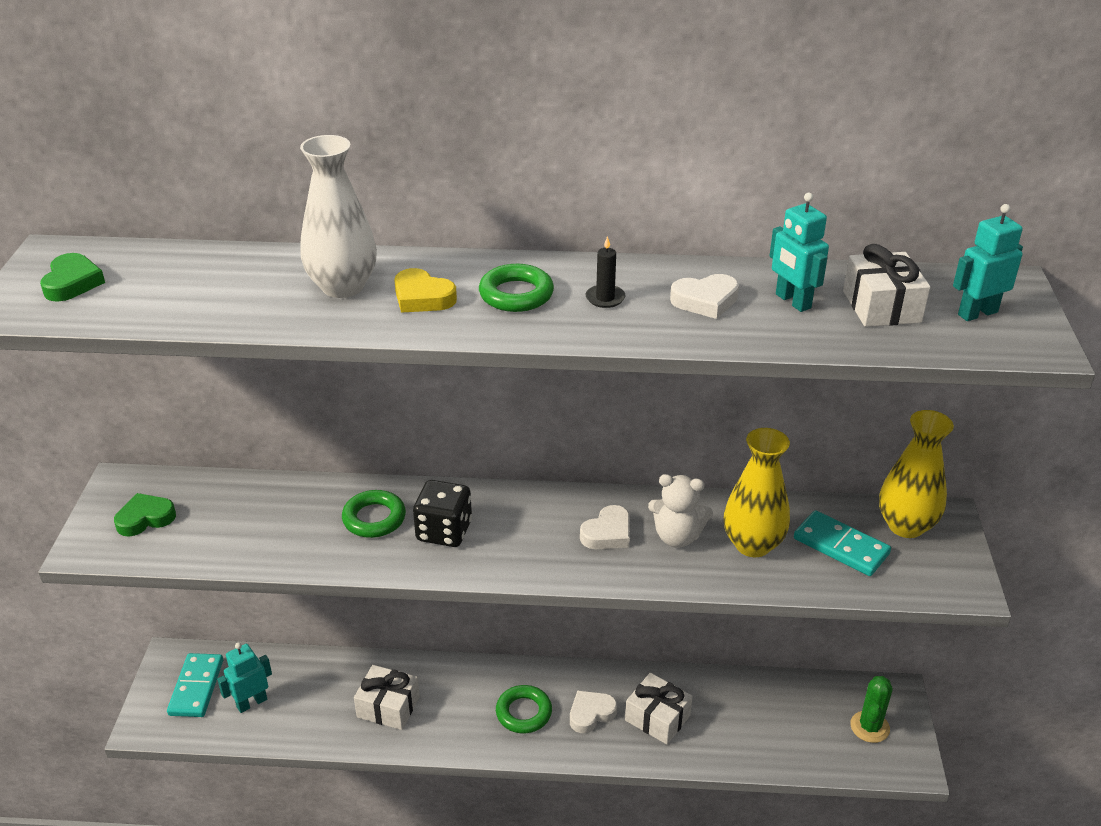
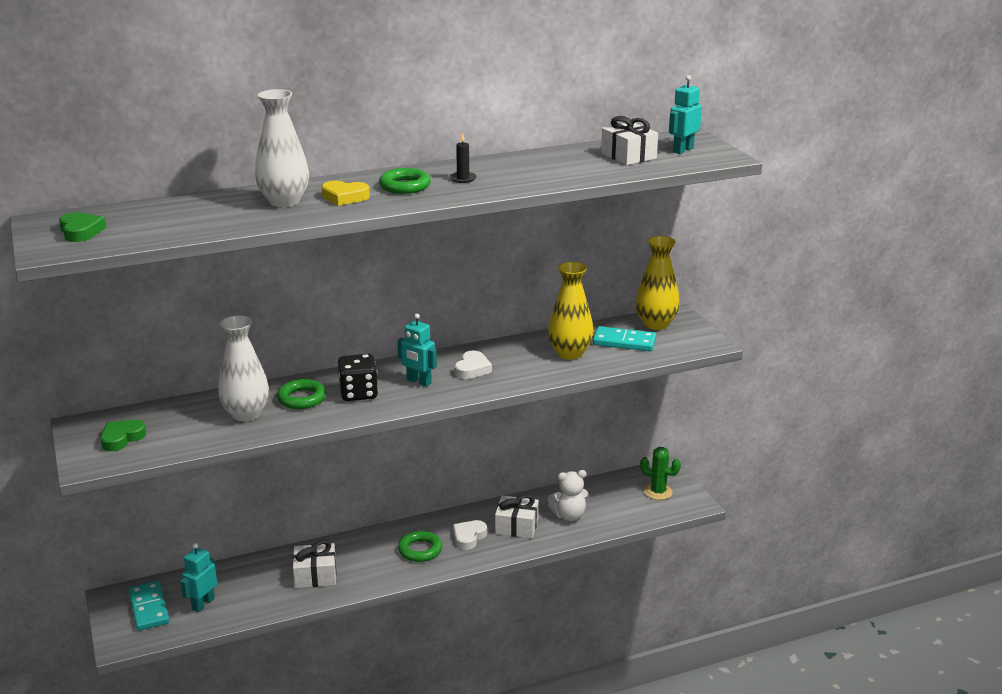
camera: 25 degrees left, 10 degrees down
(297, 523) = (246, 414): none -> white vase
(677, 537) = (519, 360): white teddy bear -> white teddy bear (569, 515)
(705, 301) = (525, 170): white heart -> none
(792, 301) = (576, 162): turquoise robot -> turquoise robot (418, 382)
(869, 727) = (658, 492): green cactus -> green cactus turned 60 degrees counterclockwise

